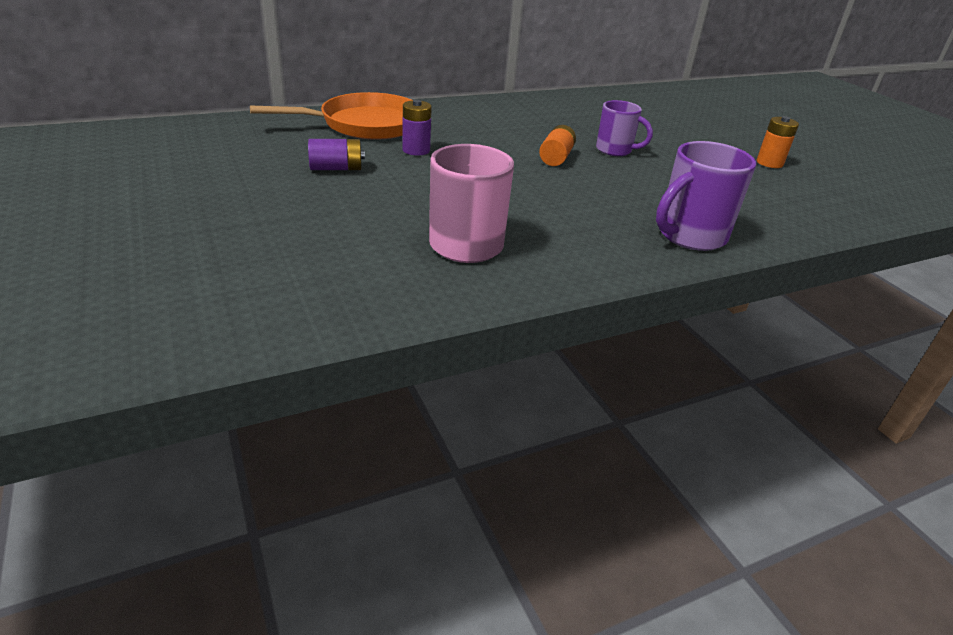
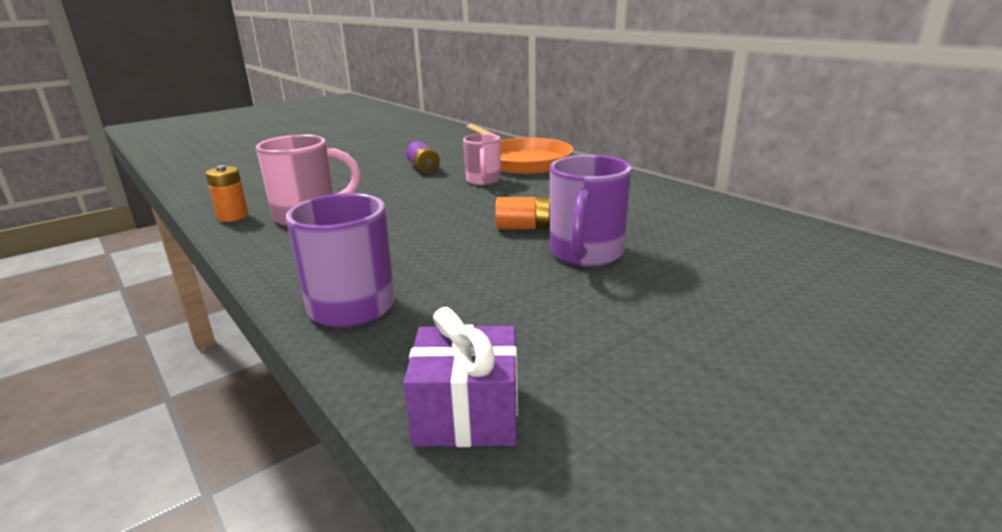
camera: 80 degrees right, 10 degrees down
(416, 150) = (483, 181): purple battery -> pink mug
(615, 150) = (585, 254): purple mug -> purple mug, size x1.52
(769, 163) = (691, 381): orange battery -> orange battery (233, 216)
(810, 214) = (467, 413): none -> purple gift

